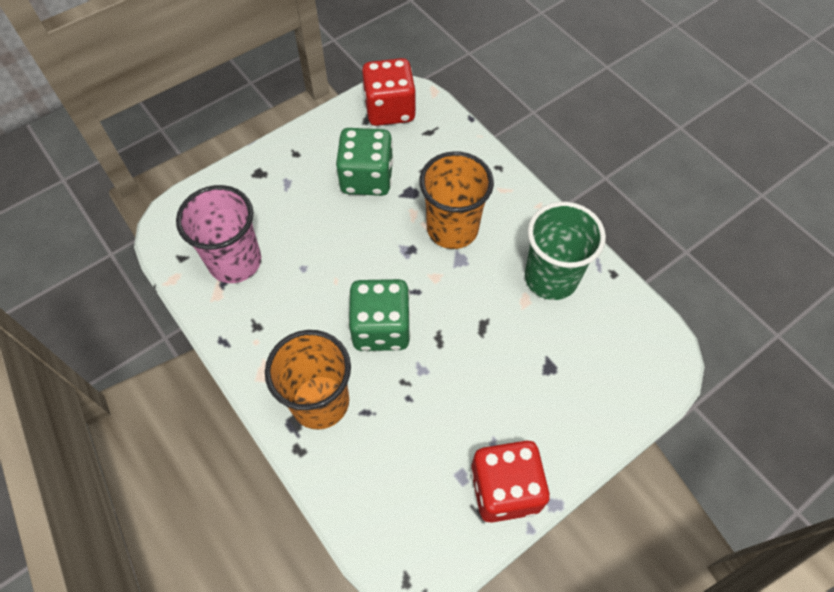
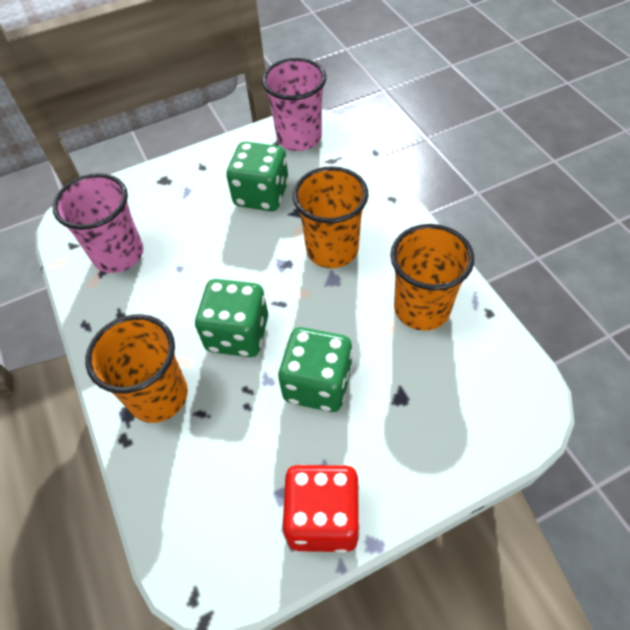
camera: 15 degrees right, 5 degrees down
(389, 110) = (299, 138): red dice -> pink cup
(470, 366) = (318, 384): none -> green dice
(551, 278) = (422, 308): green cup -> orange cup

